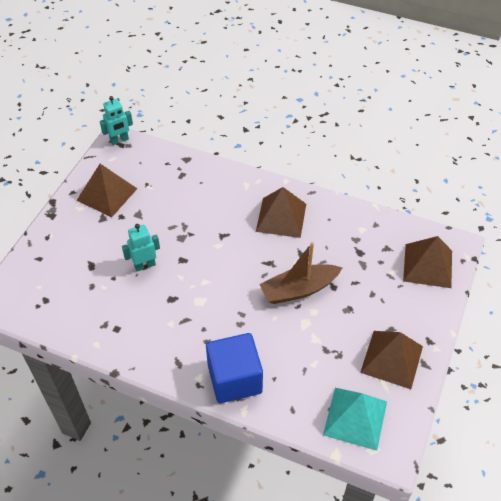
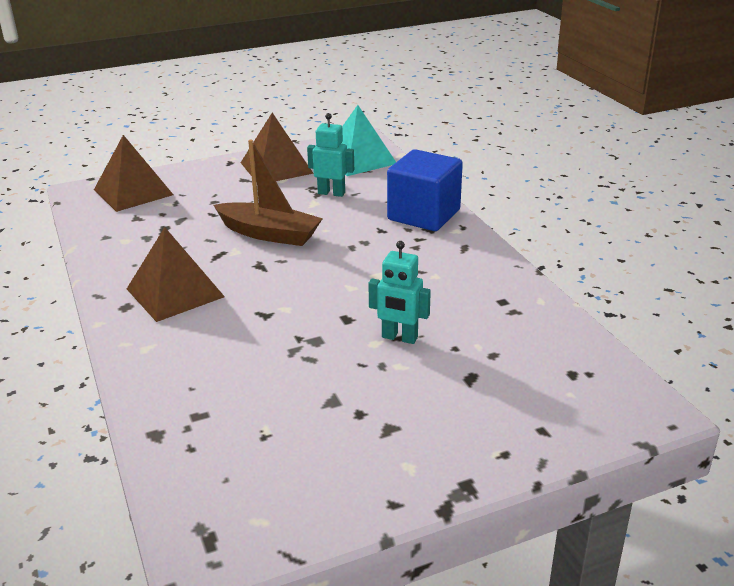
camera: 135 degrees left, 20 degrees down
(107, 194) = (342, 460): brown pyramid -> none
(119, 140) = (201, 549): turquoise robot -> turquoise robot (331, 193)

